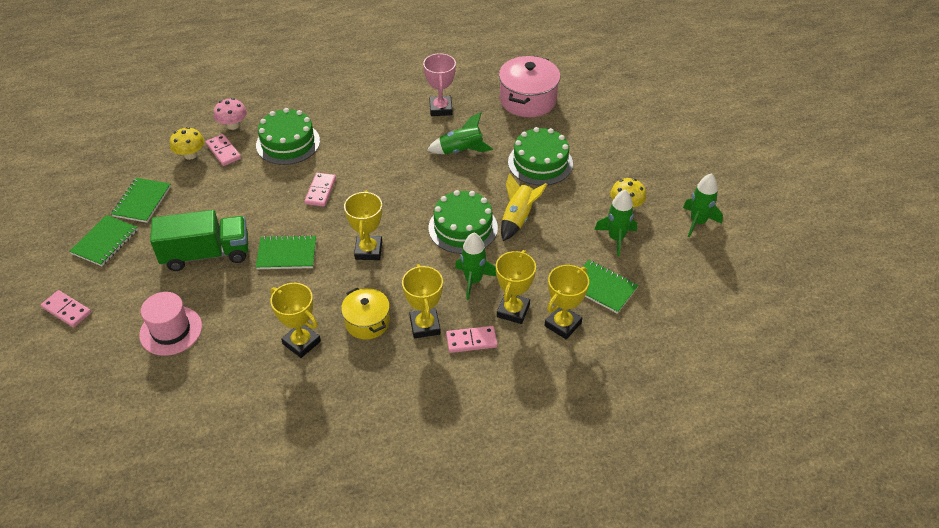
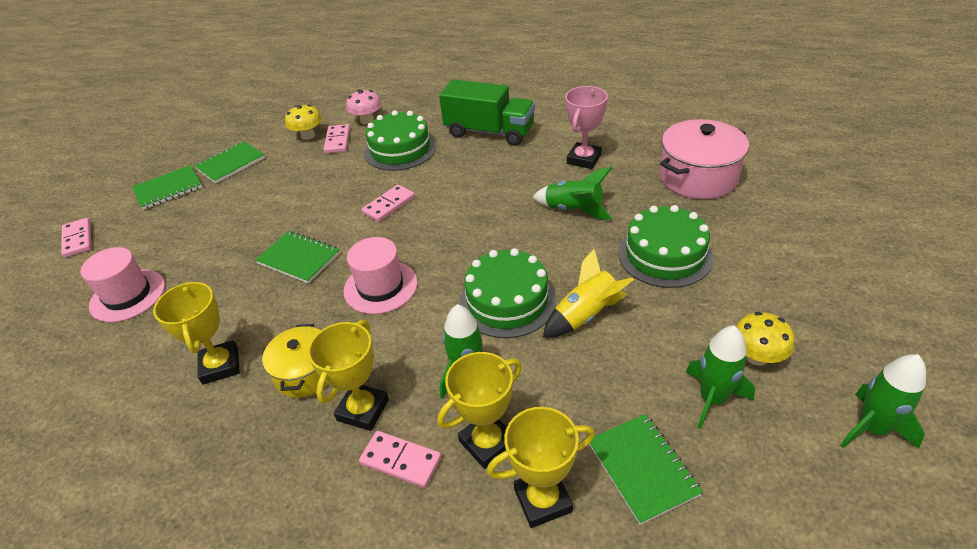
camera: 35 degrees right, 5 degrees down
(206, 254) = (231, 230): green truck -> green truck (489, 132)
(368, 250) = (380, 287): yellow trophy -> pink hat

